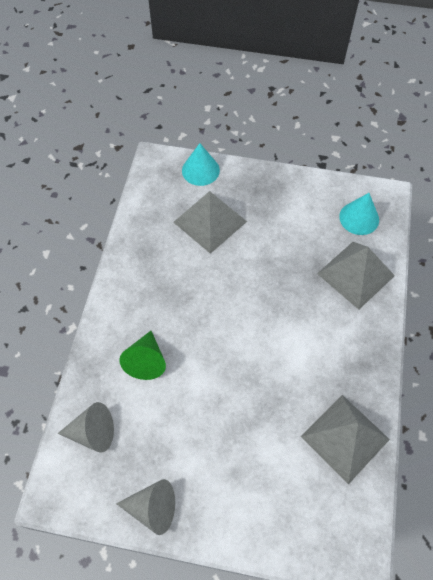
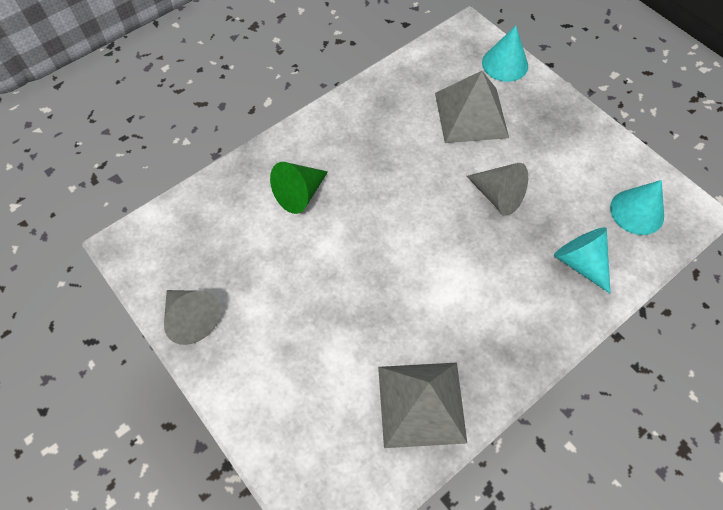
camera: 40 degrees right, 0 degrees up
(93, 432) = (202, 219): grey cone -> grey cone (498, 196)
(355, 274) = (580, 262): grey pyramid -> turquoise cone

